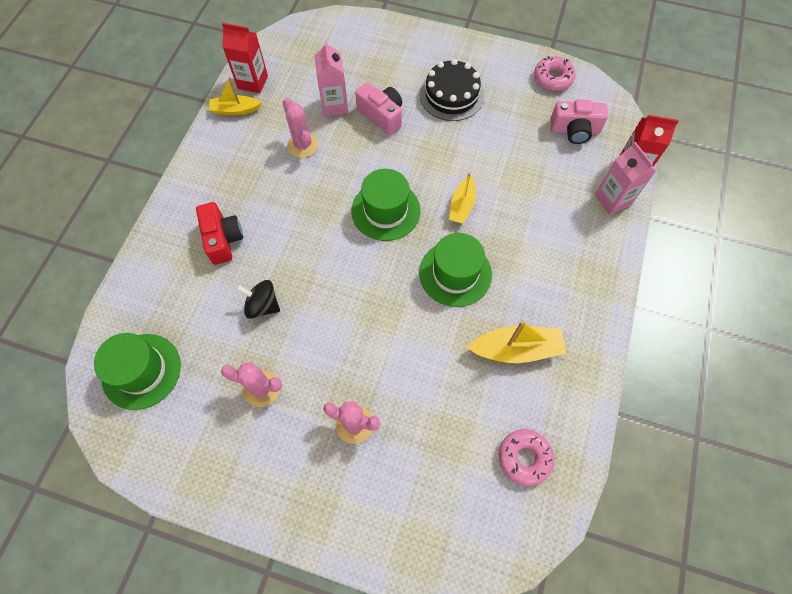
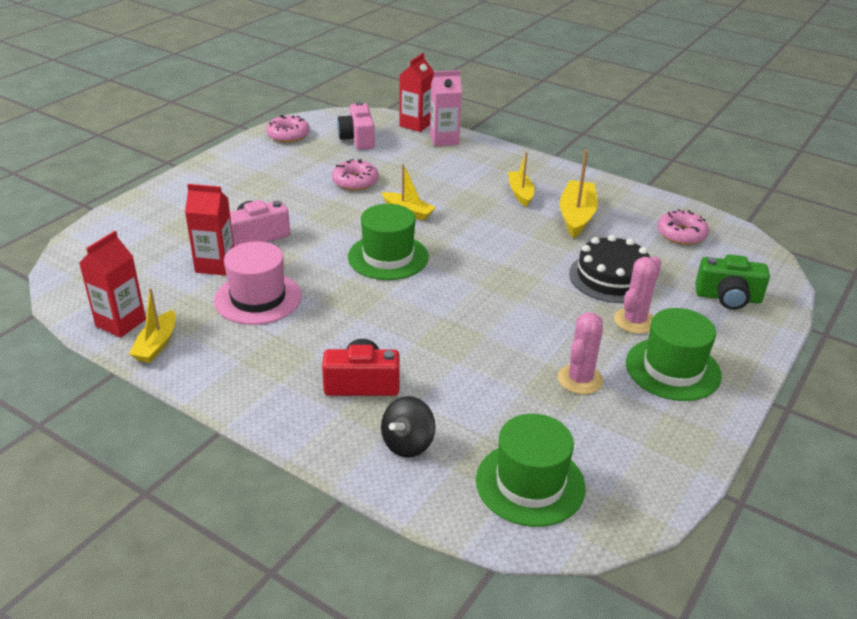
camera: 75 degrees left, 30 degrees down
(262, 305) = (472, 363): black spinning top -> black spinning top (407, 443)
(302, 145) = (258, 298): pink cactus -> pink hat
(334, 105) = (215, 265): pink carton -> red carton
(420, 512) = (728, 297): none -> green camera
(451, 95) = (263, 190): black cake -> black cake (611, 277)
(455, 273) = (485, 231): green hat -> green hat (673, 369)
(495, 152) = (355, 181): none -> pink donut
(537, 290) = (520, 193): none -> yellow boat
(574, 130) = (358, 139): pink camera -> pink camera turned 150 degrees clockwise

